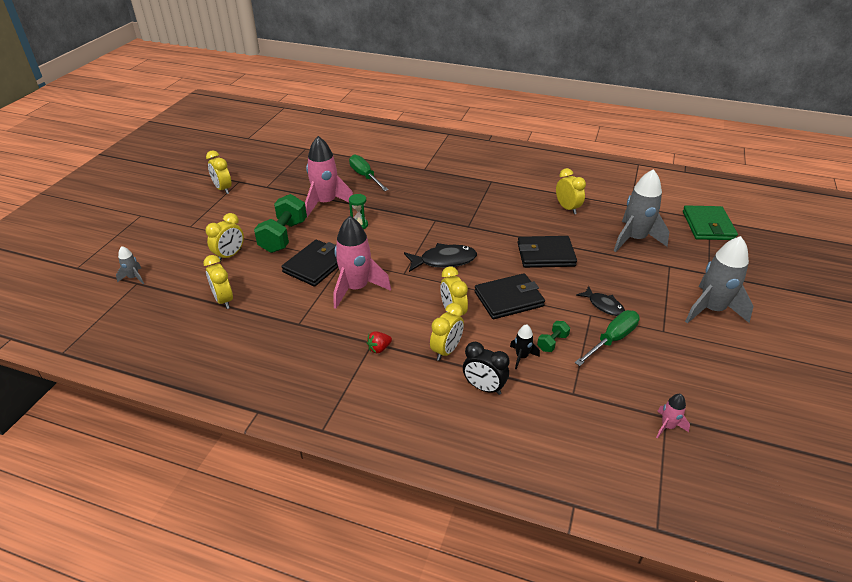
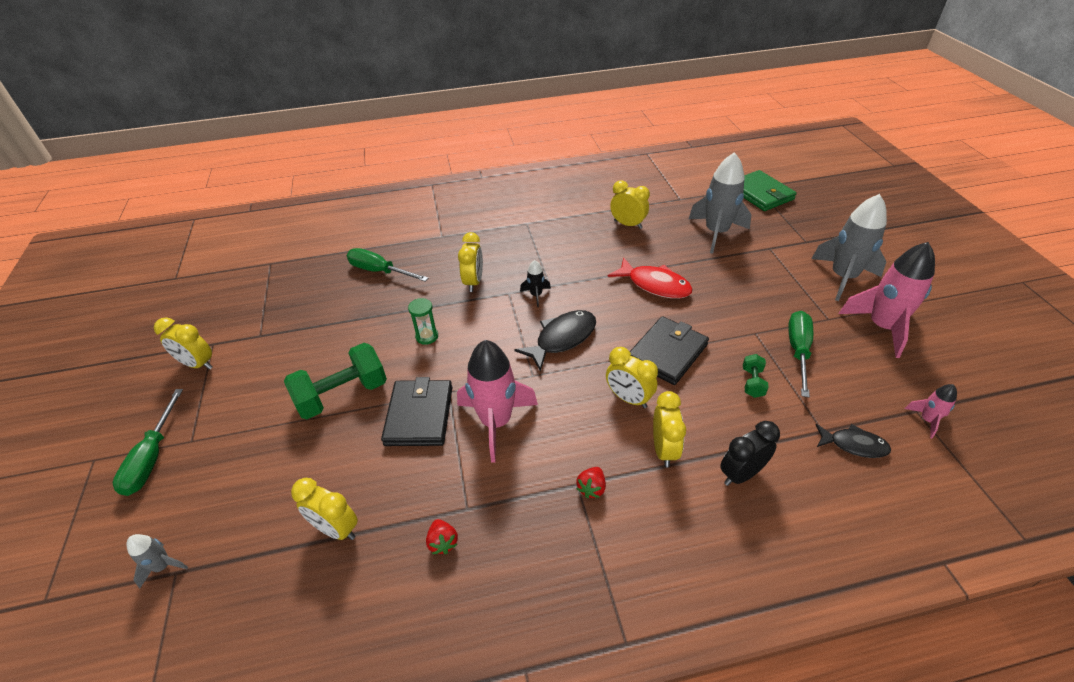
camera: 30 degrees left, 5 degrees up
(166, 226) = (152, 458): none -> green screwdriver
(230, 255) = (289, 457): yellow clock -> yellow clock (474, 282)
(270, 333) = (443, 542): none -> red strawberry
(283, 236) = (342, 395): green dumbbell -> green dumbbell turned 75 degrees clockwise
(326, 203) = (360, 325): pink rocket -> pink rocket (882, 327)
(484, 388) = (741, 474): black clock -> black clock turned 150 degrees clockwise
(522, 357) = (741, 415): black rocket -> black rocket (536, 295)
(545, 254) = (655, 285): black wallet -> red fish
(603, 305) = (756, 317): black fish -> black fish (854, 445)

